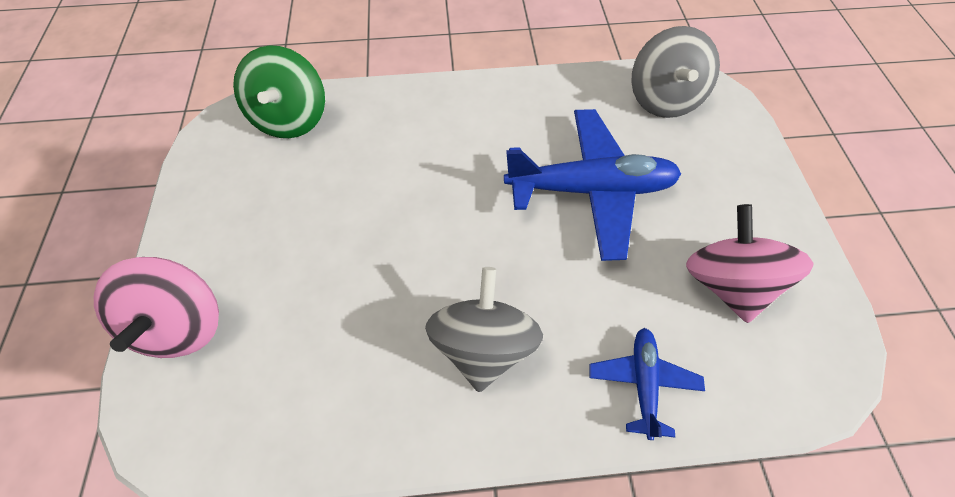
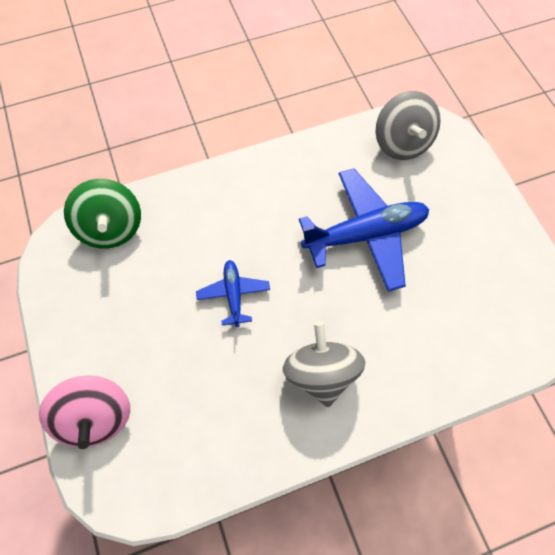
camera: 15 degrees left, 5 degrees up
(642, 382) = (435, 370): blue plane -> blue plane (233, 294)
(725, 282) = (475, 283): pink spinning top -> none

